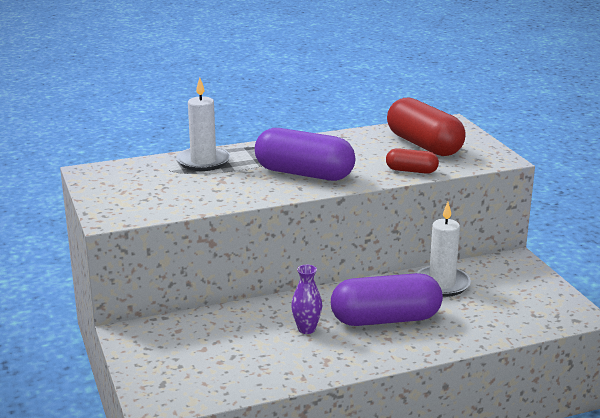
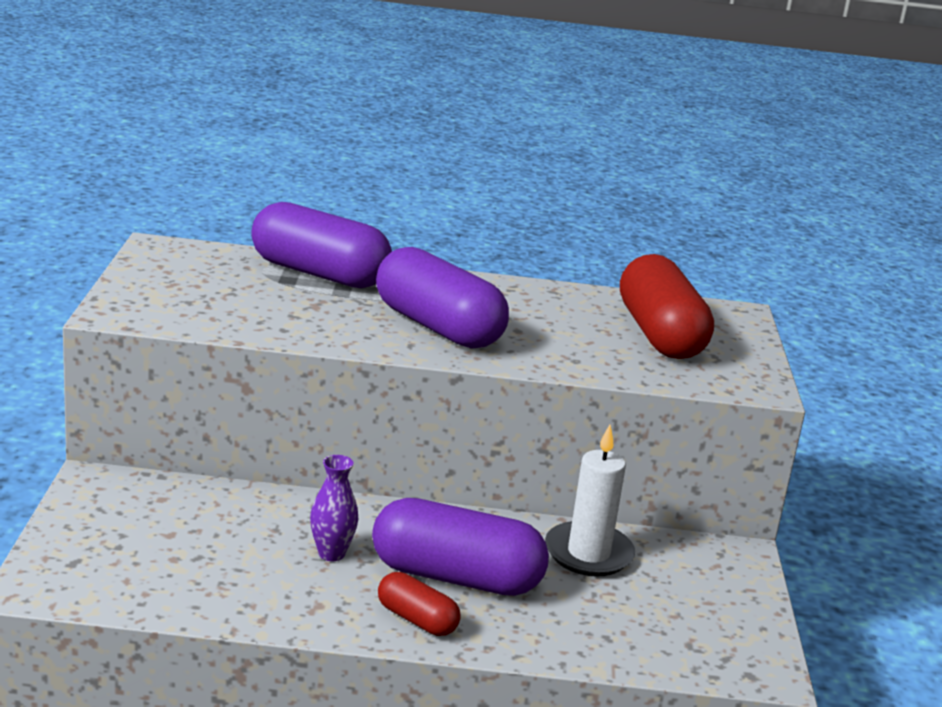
camera: 20 degrees right, 0 degrees up
(203, 161) = (319, 274): white candle -> purple capsule
(411, 171) = (599, 365): red capsule -> red capsule (417, 619)

